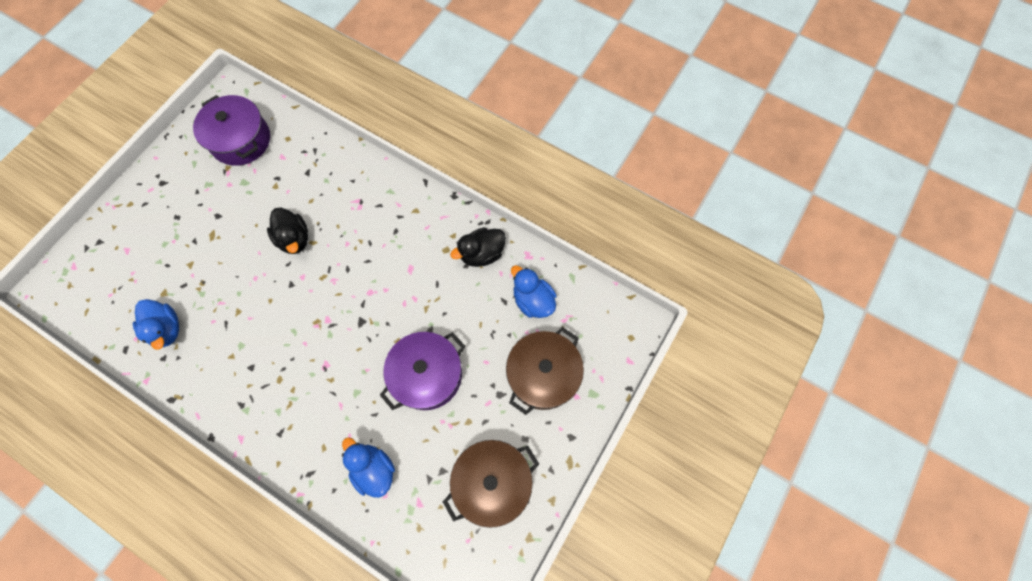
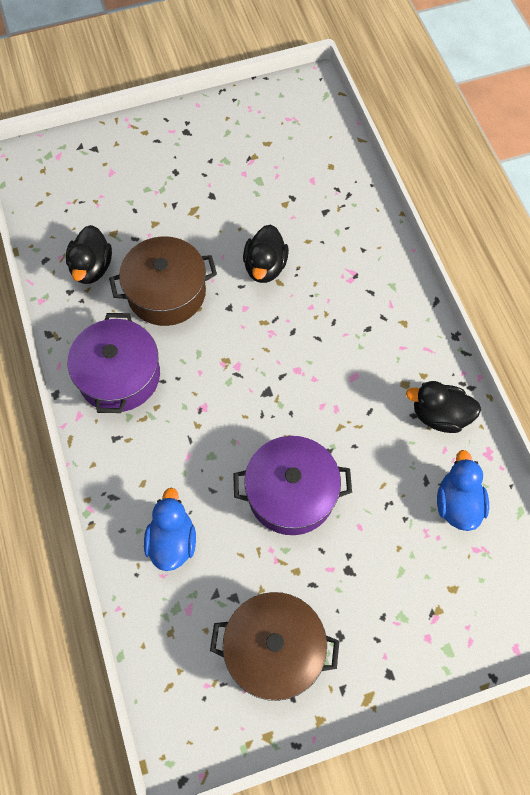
camera: 40 degrees right, 5 degrees down
(166, 329) = (91, 268): blue duck -> black duck
(241, 140) = (286, 139): purple pot -> purple pot (119, 375)
(543, 374) = (409, 587): brown pot -> brown pot (166, 292)

